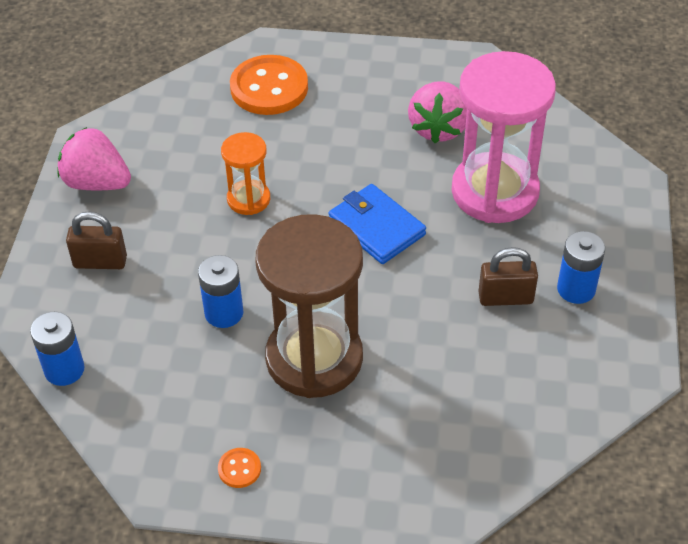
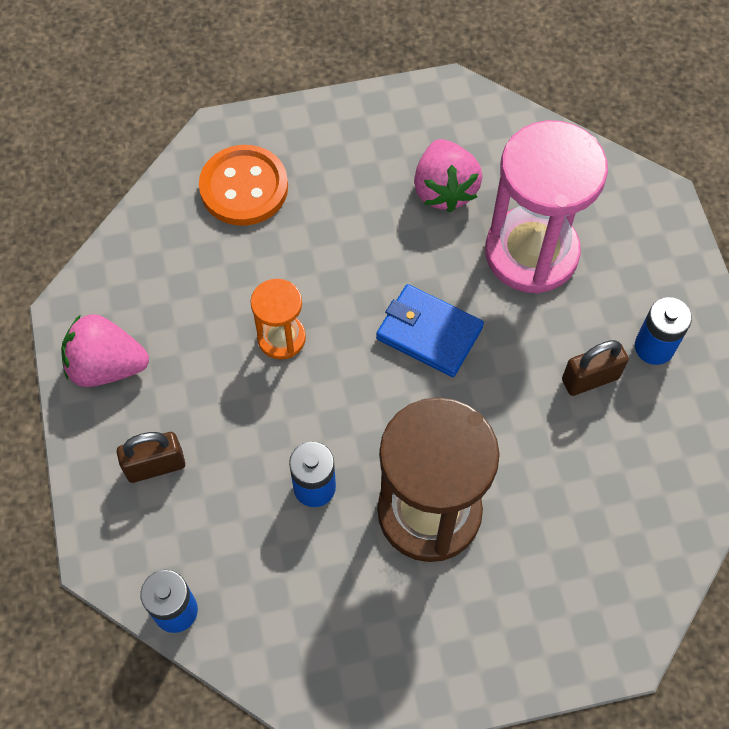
camera: 20 degrees left, 15 degrees up
(239, 469) = (407, 666): orange button -> none

